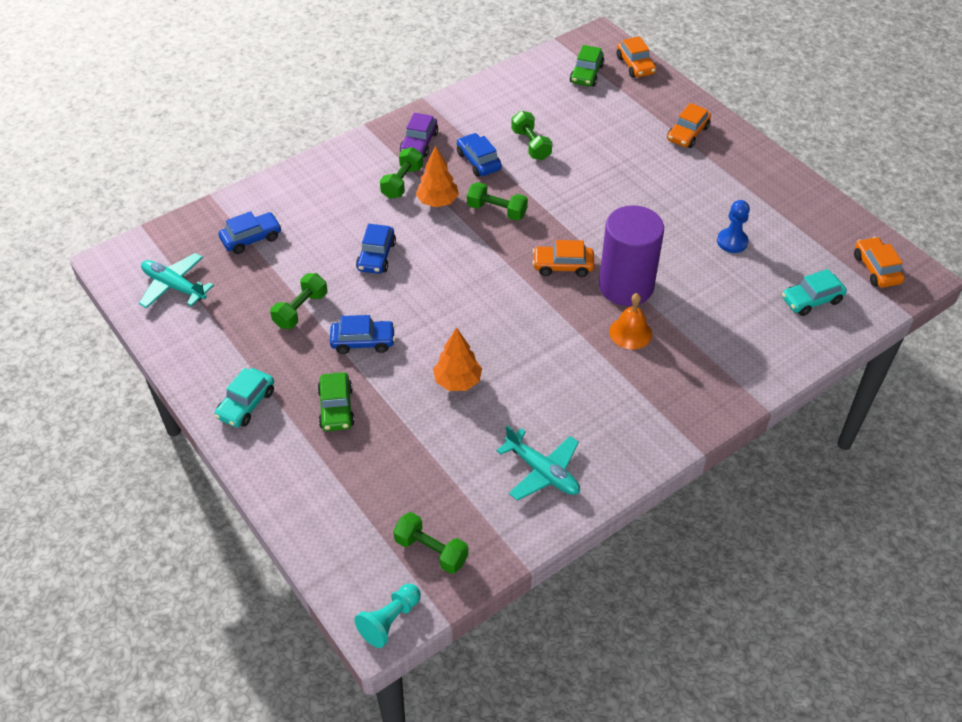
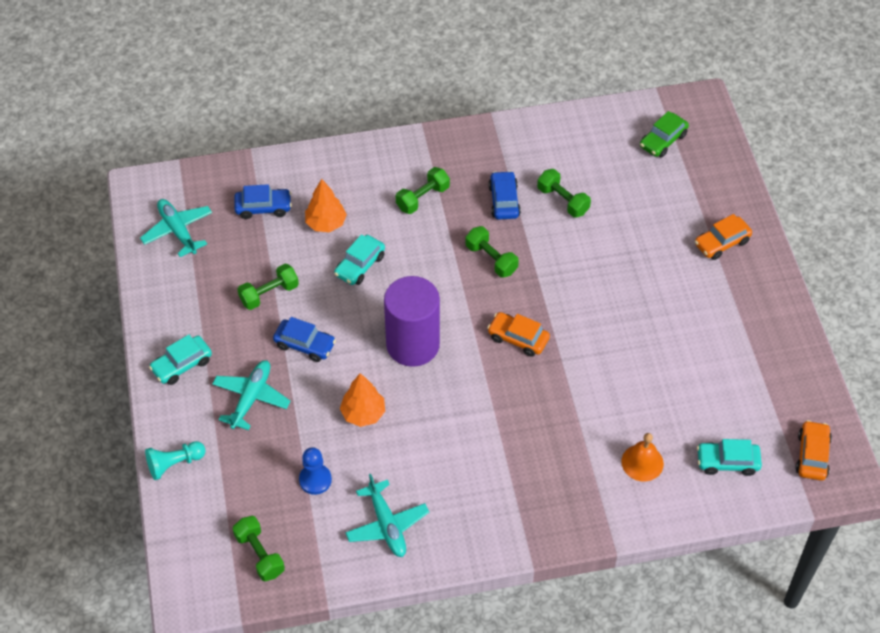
camera: 25 degrees right, 5 degrees up
(336, 408) = (251, 398): green car -> turquoise plane
(376, 256) = (360, 265): blue car -> turquoise car
(390, 620) = (197, 598): turquoise pawn -> turquoise pawn (174, 464)
(419, 143) = (460, 161): purple car -> none
(437, 202) = (443, 230): orange tree -> orange tree (326, 223)
(531, 145) = (563, 200): green dumbbell -> green dumbbell turned 45 degrees counterclockwise
(626, 286) = (563, 380): purple cylinder -> purple cylinder (413, 344)
(630, 333) = (539, 428): orange bell -> orange bell (642, 462)
(635, 65) = (718, 147): orange car -> none
(732, 242) = (690, 374): blue pawn -> blue pawn (315, 480)

